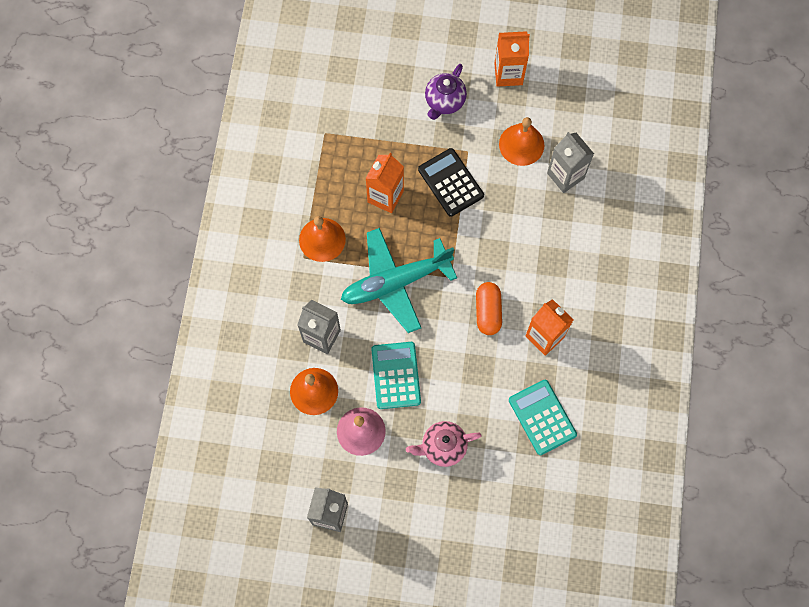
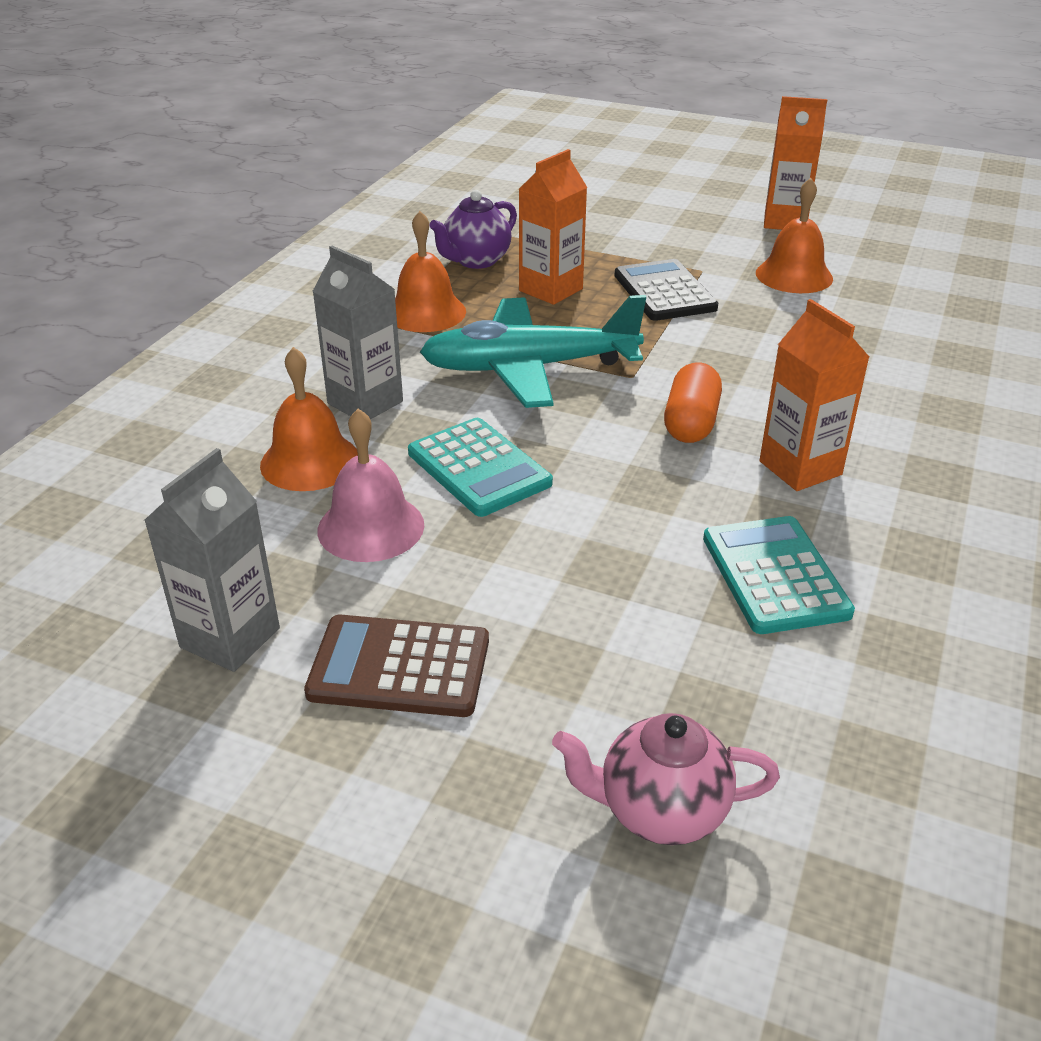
camera: 15 degrees right, 35 degrees down
(395, 375) = (479, 468): turquoise calculator -> turquoise calculator turned 135 degrees clockwise
(404, 512) = (399, 667): none -> brown calculator
(443, 447) = (534, 580): pink teapot -> pink teapot (660, 811)
(444, 102) = (678, 230): purple teapot -> purple teapot (476, 261)
(565, 176) = (866, 310): grey carton -> none

